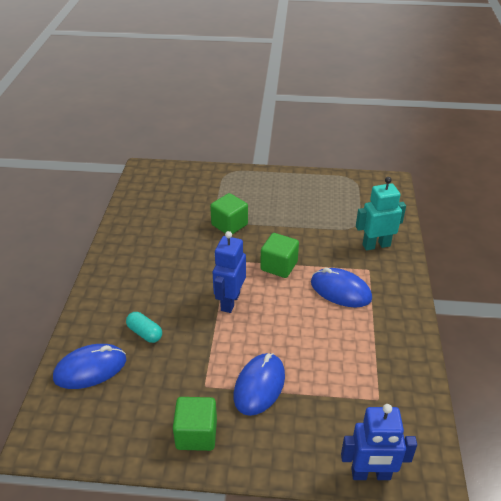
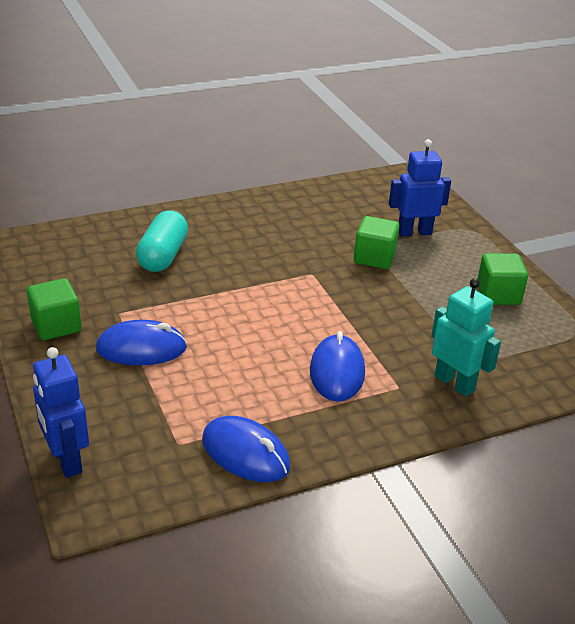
camera: 60 degrees right, 5 degrees down
(90, 369) = (97, 241): blue mouse -> blue mouse (245, 453)
(145, 333) = (163, 256): turquoise capsule -> turquoise capsule, size x1.70
(230, 301) = (249, 294): blue robot -> blue robot (414, 232)
(279, 266) = (337, 313): green cube -> green cube (498, 295)

